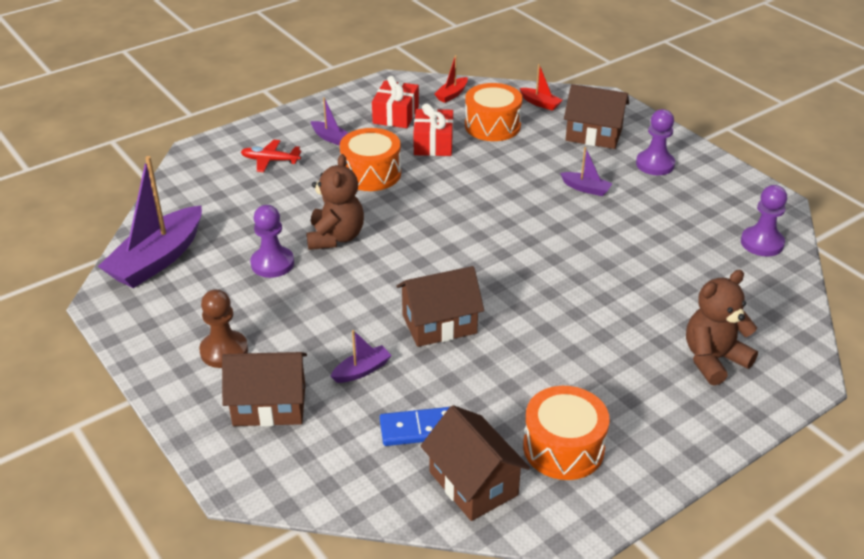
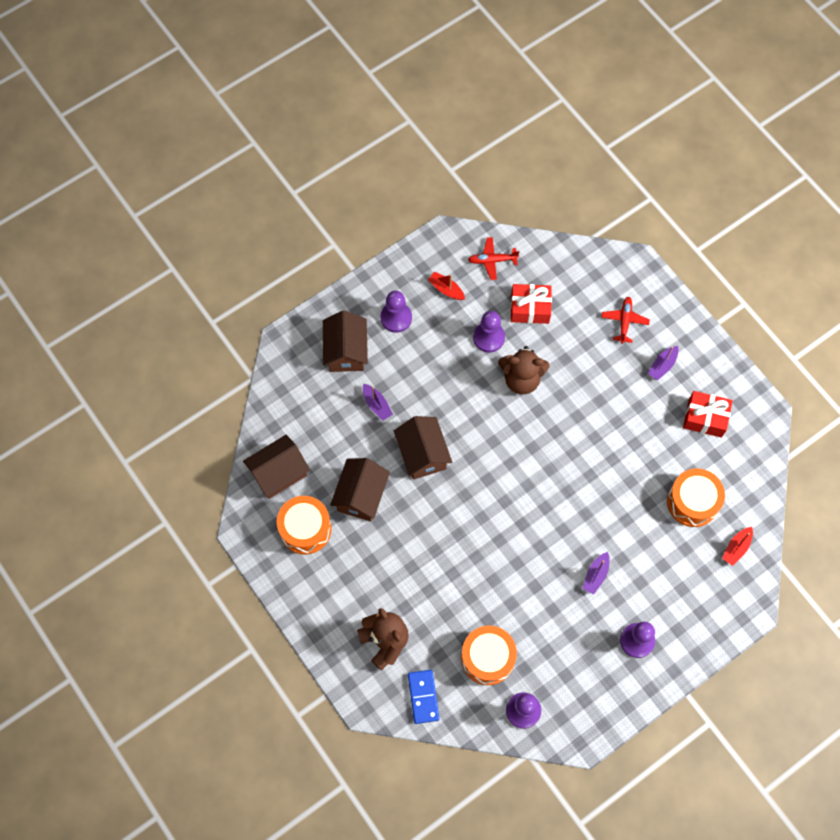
camera: 90 degrees right, 30 degrees up
(157, 259) = (492, 260): purple boat -> red plane
(224, 351) = (396, 318): brown pawn -> purple pawn
(371, 174) = (609, 401): orange drum -> orange drum (487, 658)
(418, 429) = (323, 441): blue domino -> blue domino (423, 697)
(433, 143) = (659, 450): red gift -> red gift (530, 308)
(452, 94) = (746, 467): red boat -> red boat (446, 289)
(593, 135) = (683, 592): brown house -> brown house (361, 495)

